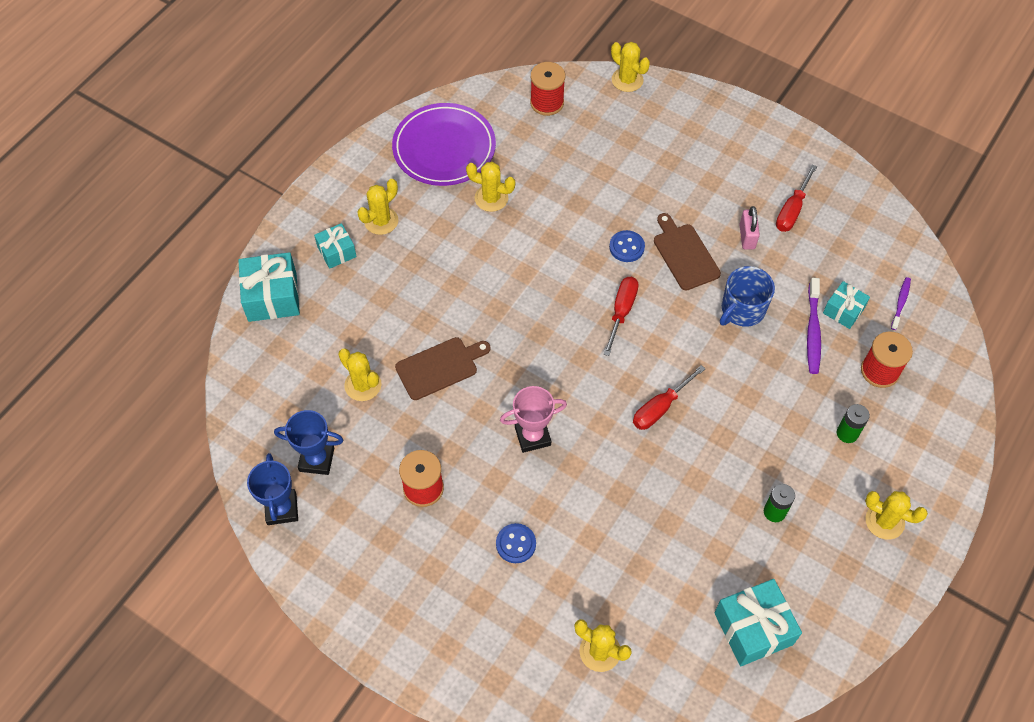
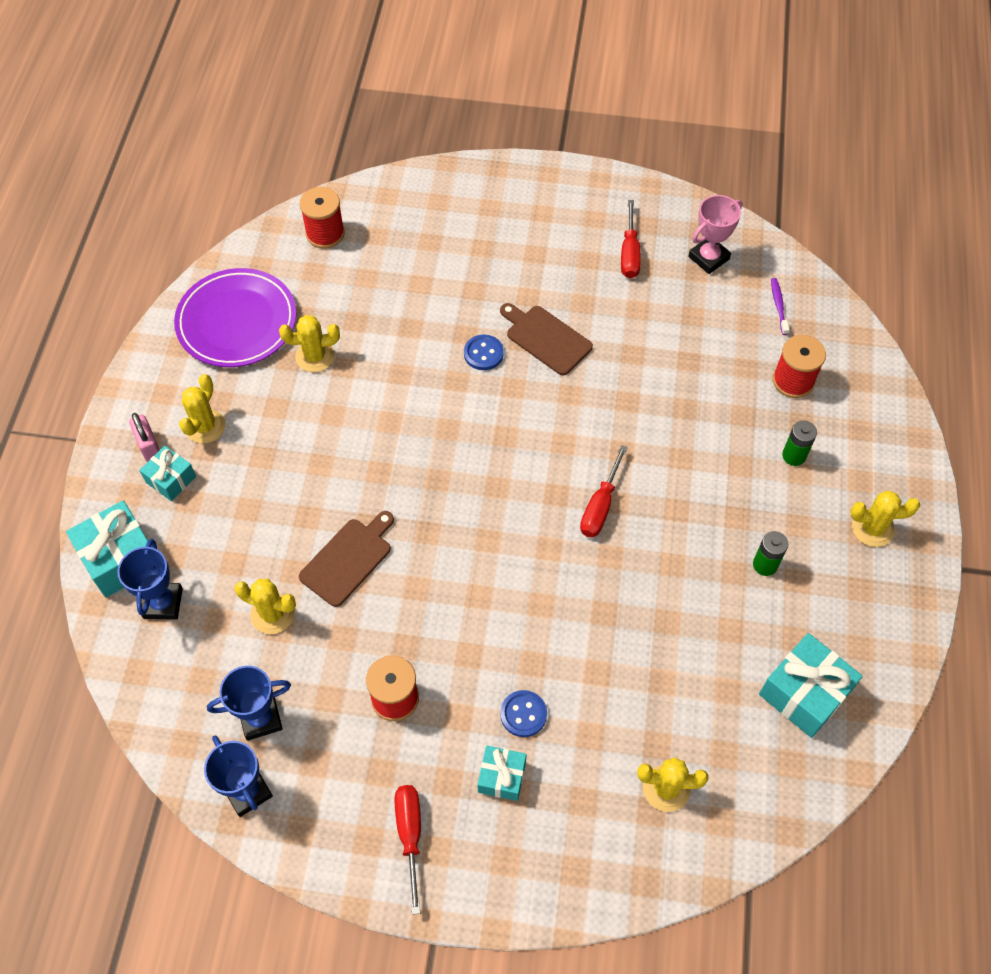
camera: 25 degrees left, 0 degrees up
(287, 343) = (163, 603): none -> blue trophy
(532, 436) = (484, 591): pink trophy -> pink trophy (708, 258)
(621, 312) = (511, 423): red screwdriver -> red screwdriver (410, 835)
(627, 80) = (398, 180): yellow cactus -> none
(742, 309) = (631, 372): blue mug -> none
(747, 237) = (599, 297): pink padlock -> pink padlock (149, 446)
(813, 331) = (710, 366): purple toothbrush -> none
(843, 310) = (729, 334): turquoise gift -> turquoise gift (501, 777)

